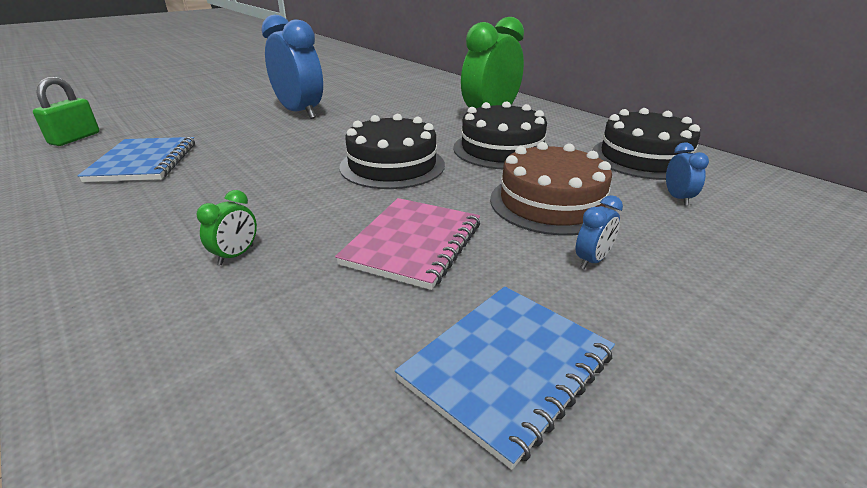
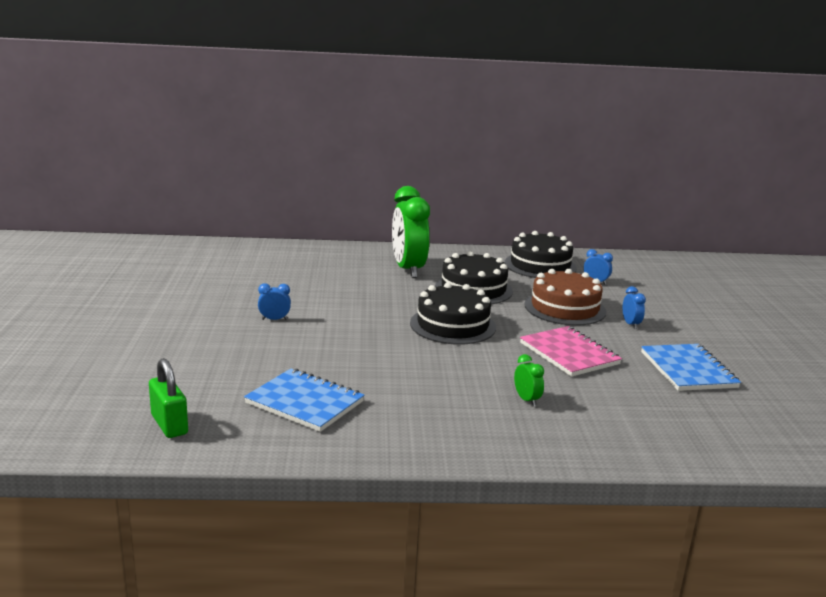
camera: 55 degrees left, 10 degrees down
(300, 112) = (274, 319): blue clock -> blue clock, size x0.41

